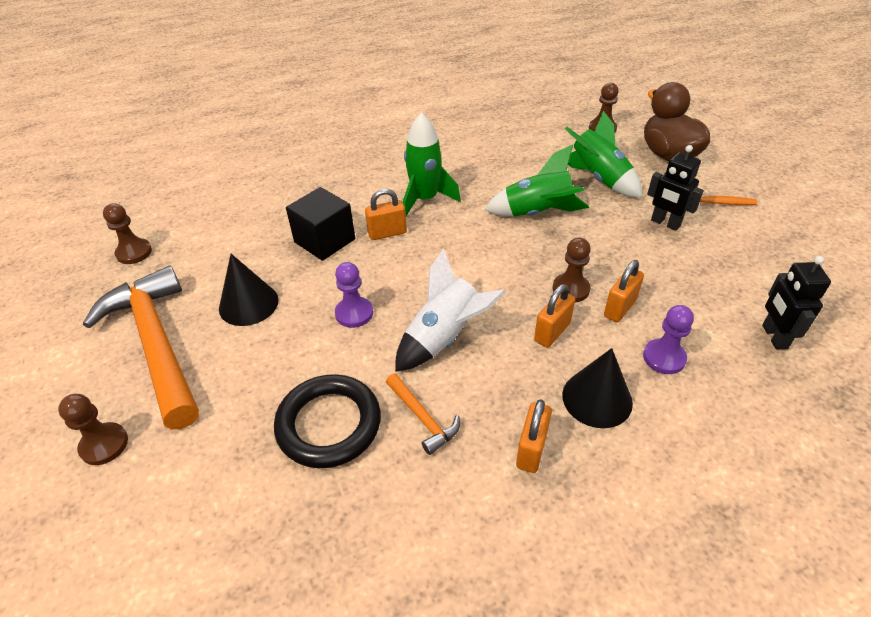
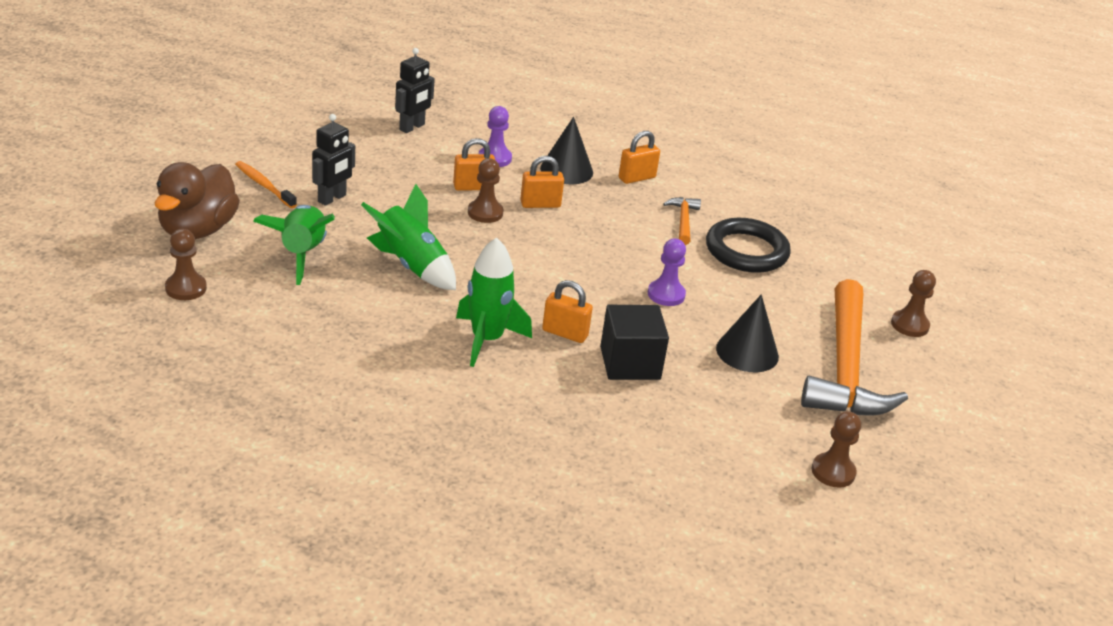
camera: 145 degrees left, 10 degrees down
(444, 337) = (617, 244): white rocket -> none
(665, 223) = (332, 198): black robot -> black robot turned 45 degrees clockwise

